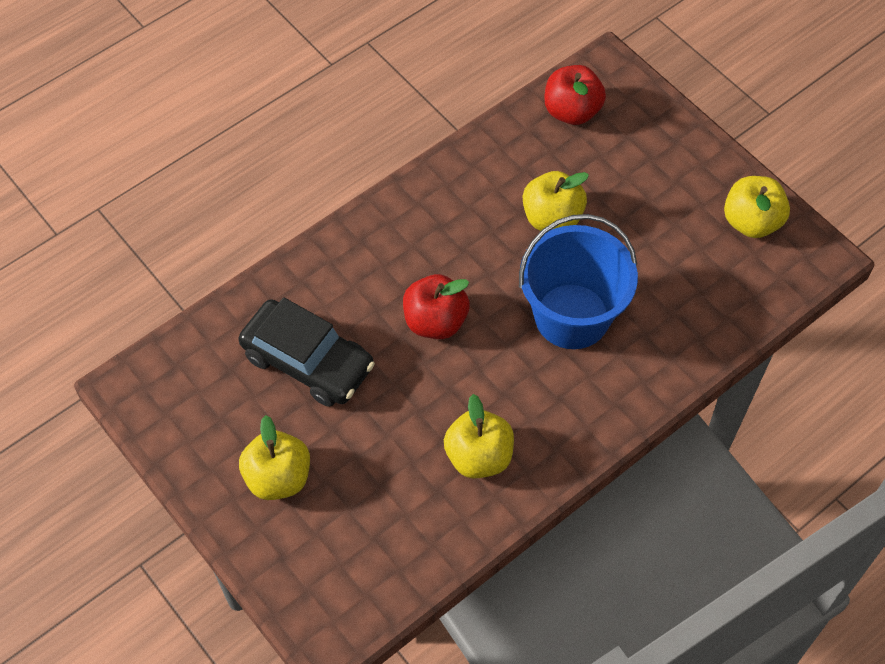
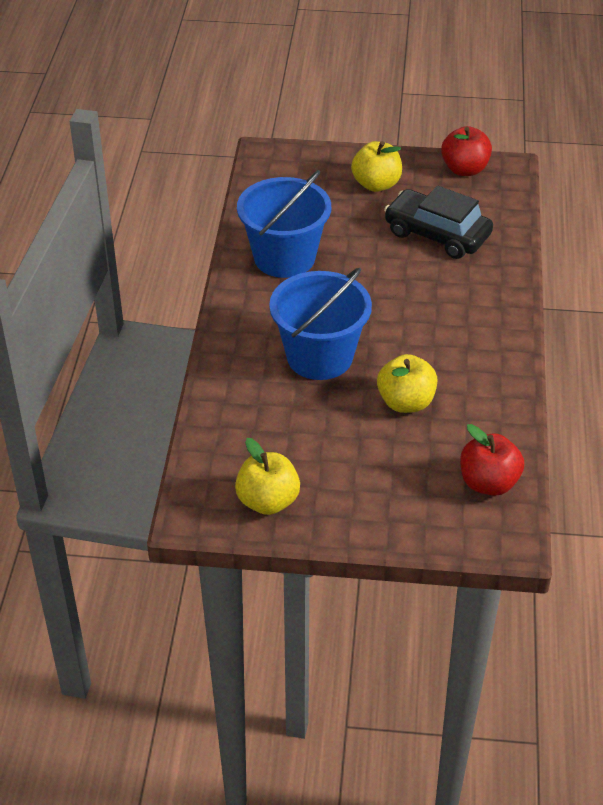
camera: 135 degrees right, 15 degrees down
(308, 361) = (437, 234): black car -> black car turned 45 degrees clockwise
(435, 321) = (396, 298): red apple -> red apple (464, 169)
(479, 457) = (284, 257): yellow apple -> blue bucket

